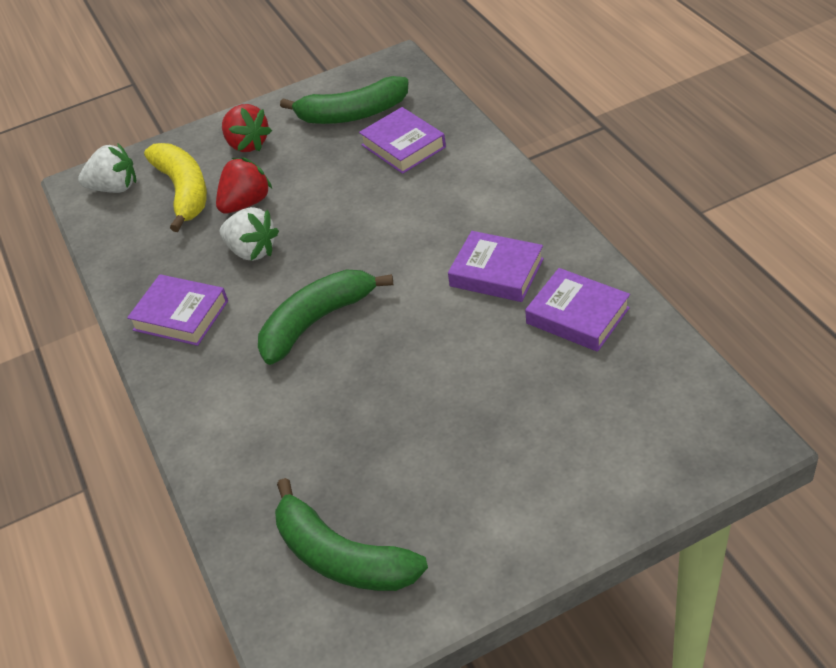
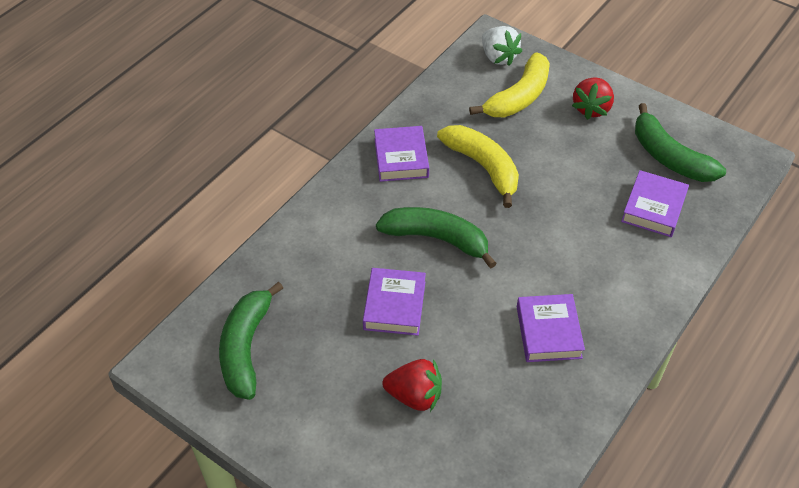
camera: 55 degrees right, 5 degrees up
(246, 203) = (528, 139): red strawberry -> red strawberry (414, 396)
(252, 251) = (483, 167): white strawberry -> yellow banana
(577, 315) = (533, 407): purple book -> purple book (394, 305)

